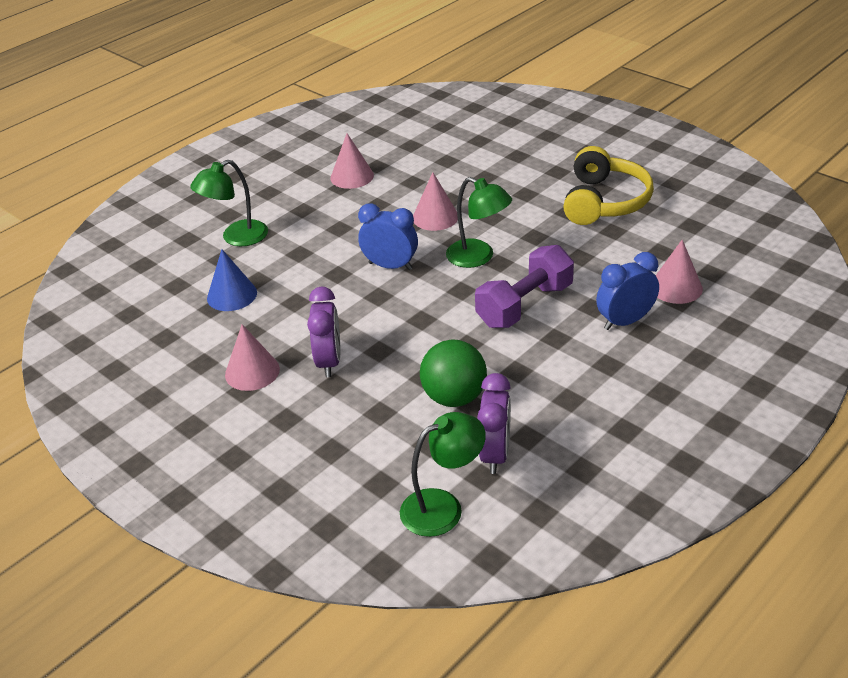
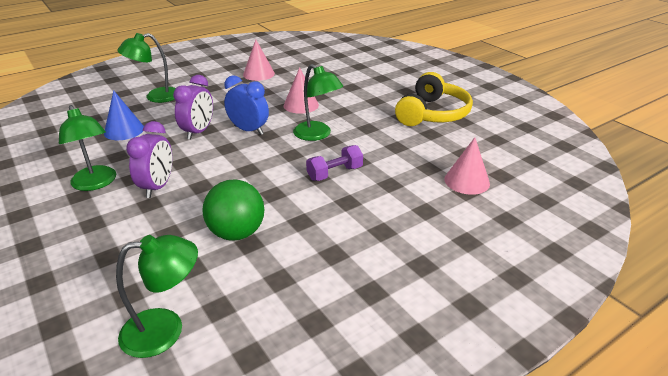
camera: 10 degrees right, 5 degrees down
(252, 372) = (96, 183): pink cone -> green lamp
(495, 454) = (242, 289): purple clock -> purple clock (198, 132)
(525, 305) = (335, 173): purple dumbbell -> purple dumbbell, size x0.62
(625, 321) = (412, 199): blue clock -> none

